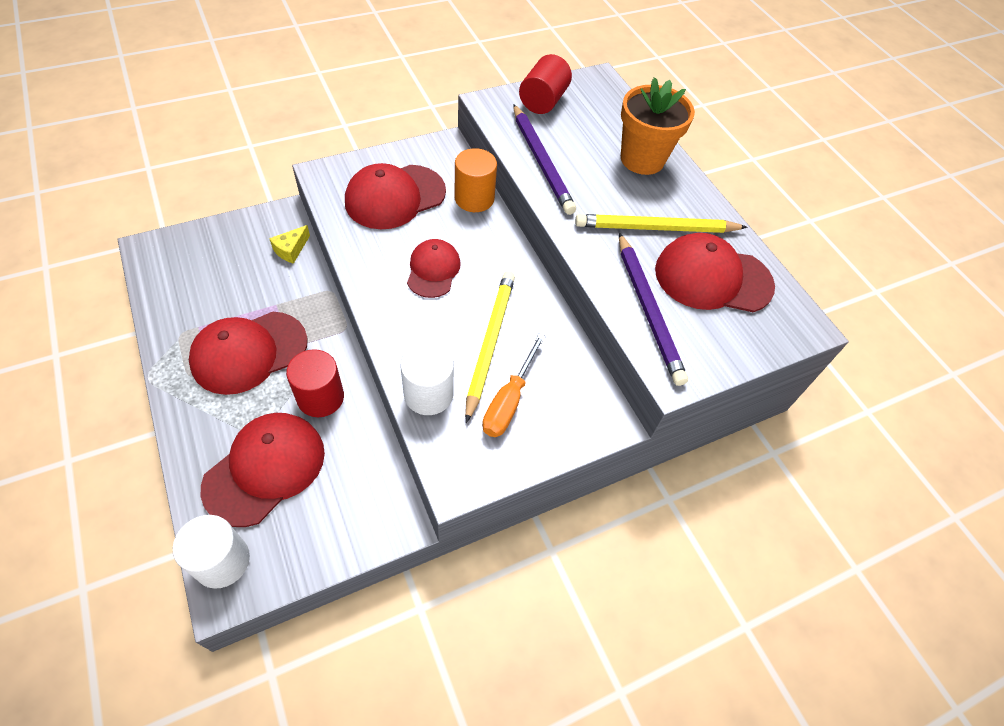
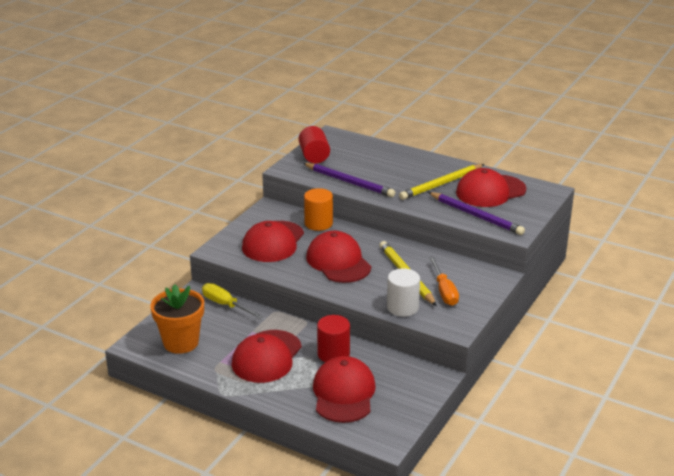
camera: 30 degrees left, 25 degrees down
(222, 561) = (370, 434): white cylinder -> none
(291, 250) = (225, 305): yellow cheese -> yellow screwdriver
(433, 270) = (338, 262): red cap -> red cap, size x1.60
(642, 159) = (399, 160): orange flower pot -> orange flower pot (181, 342)

